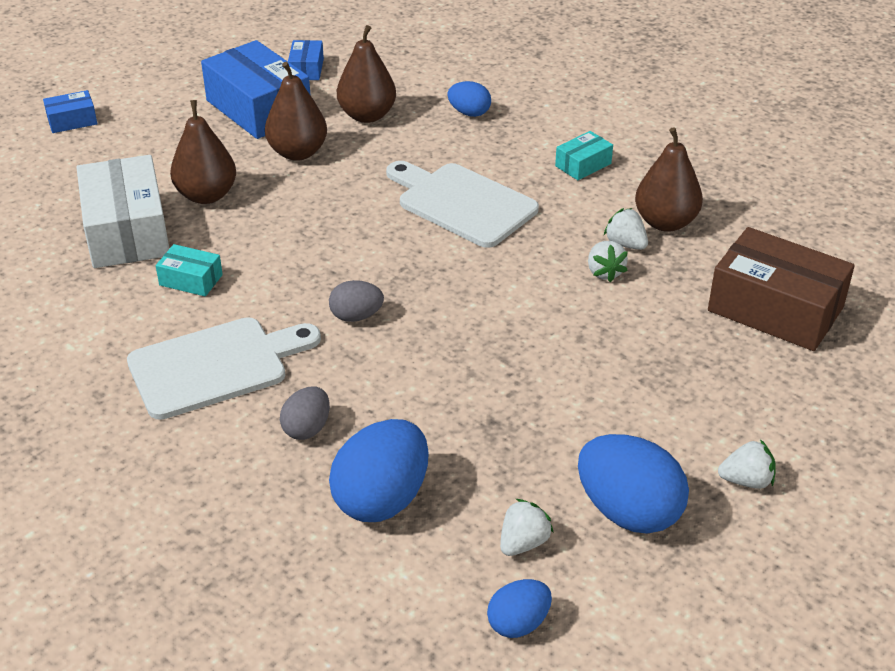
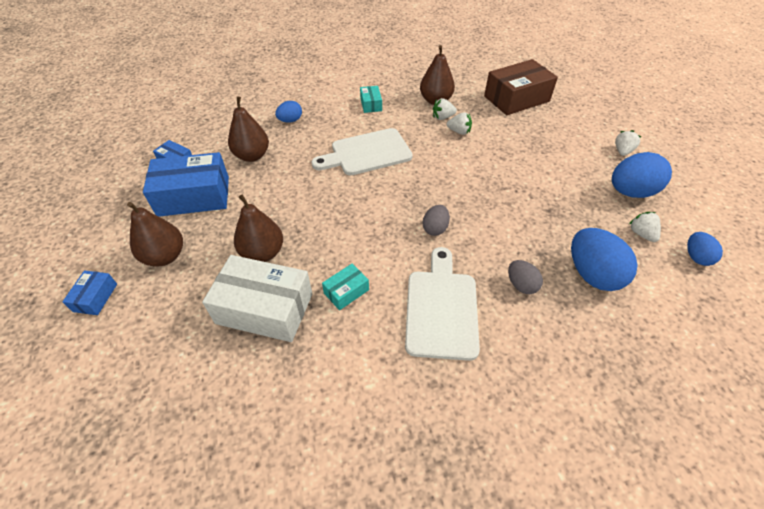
camera: 60 degrees left, 10 degrees up
(297, 152) = (259, 196): brown pear -> brown pear (165, 256)

